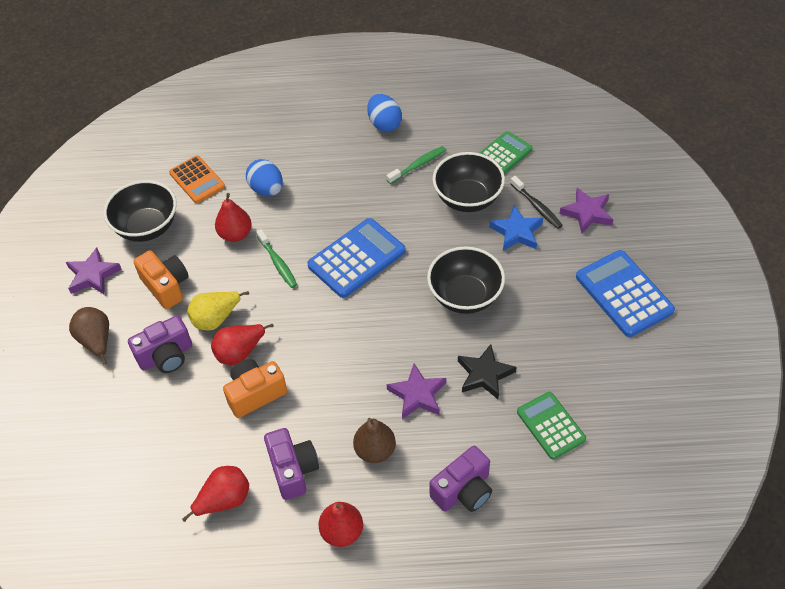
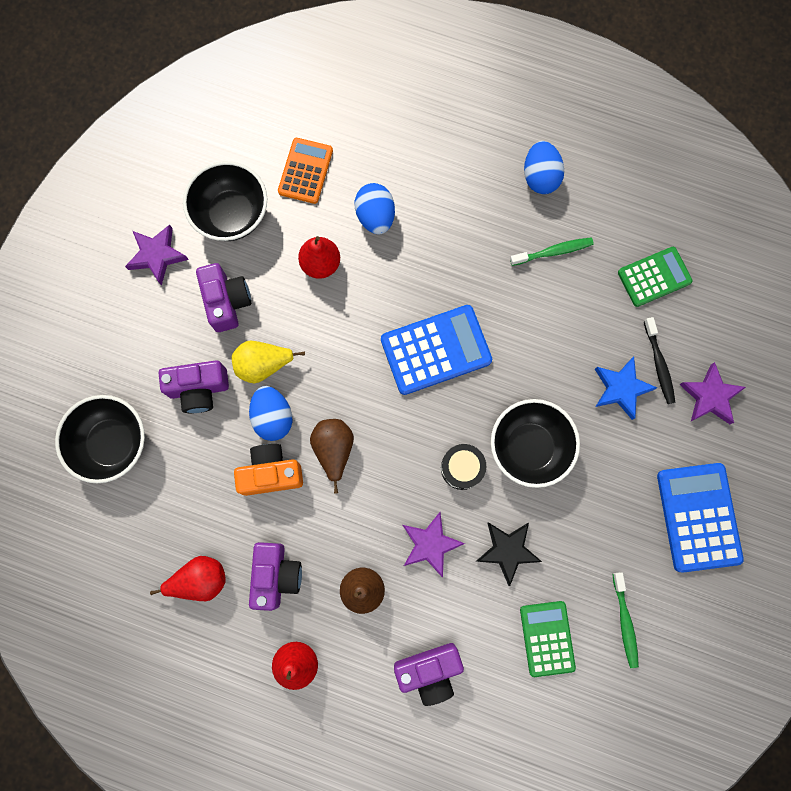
camera: 20 degrees right, 25 degrees up
(96, 341) = (136, 341): brown pear -> brown pear (334, 449)
(166, 286) = (227, 302): orange camera -> purple camera
(197, 180) = (305, 171): orange calculator -> orange calculator turned 150 degrees counterclockwise
(240, 352) = (273, 417): red pear -> blue egg
(278, 263) = (351, 321): green toothbrush -> green toothbrush (625, 622)
(417, 330) = (462, 468): none -> black drum
(467, 199) = (587, 321): black bowl -> black bowl (112, 443)

